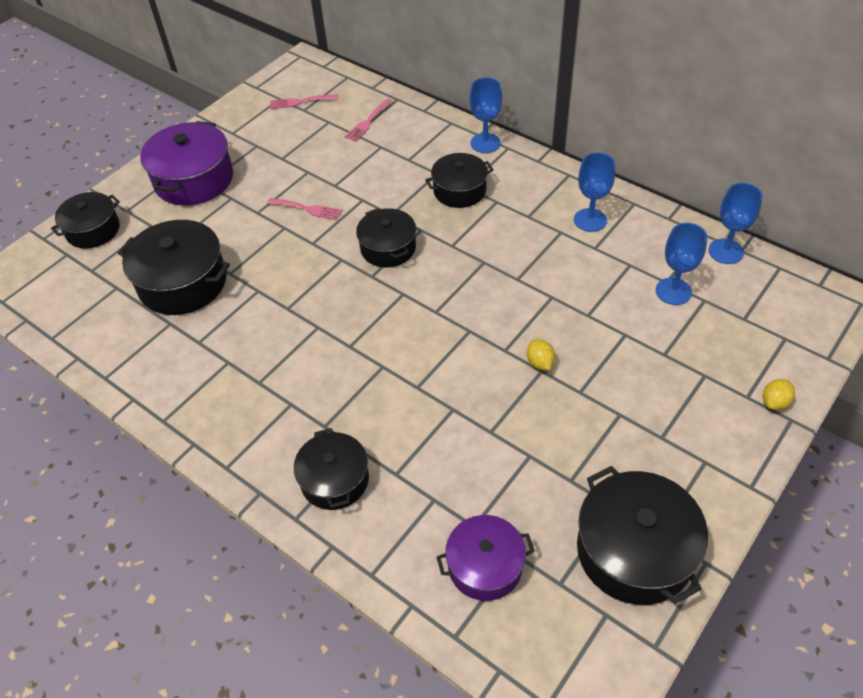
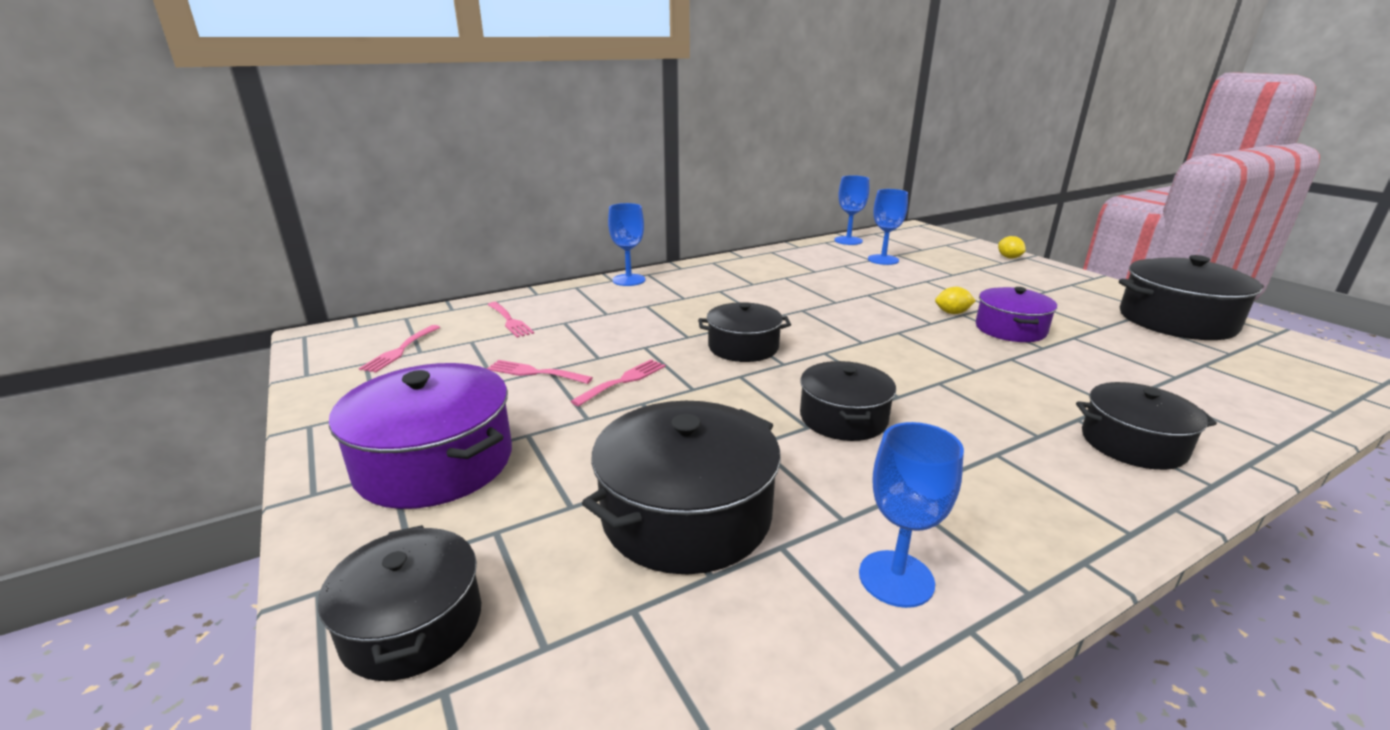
camera: 70 degrees left, 25 degrees down
(300, 168) = (535, 373): none -> pink fork
(459, 190) = (686, 301): black pot -> black pot (843, 418)
(485, 566) = (1228, 380): purple pot -> purple pot (1010, 329)
(590, 220) = (779, 266): blue goblet -> blue goblet (896, 578)

